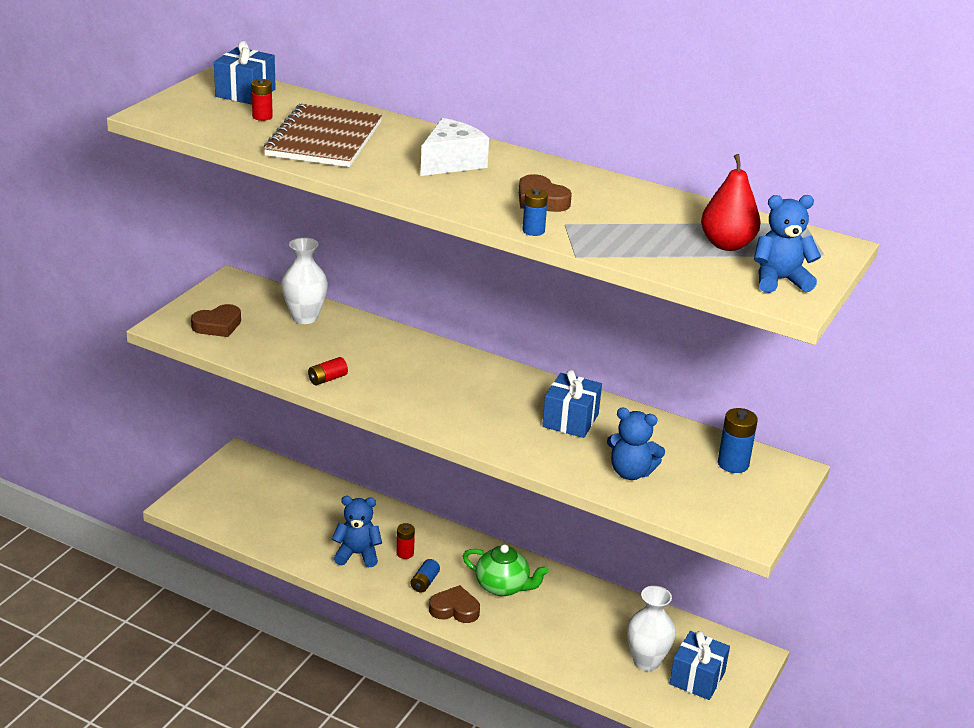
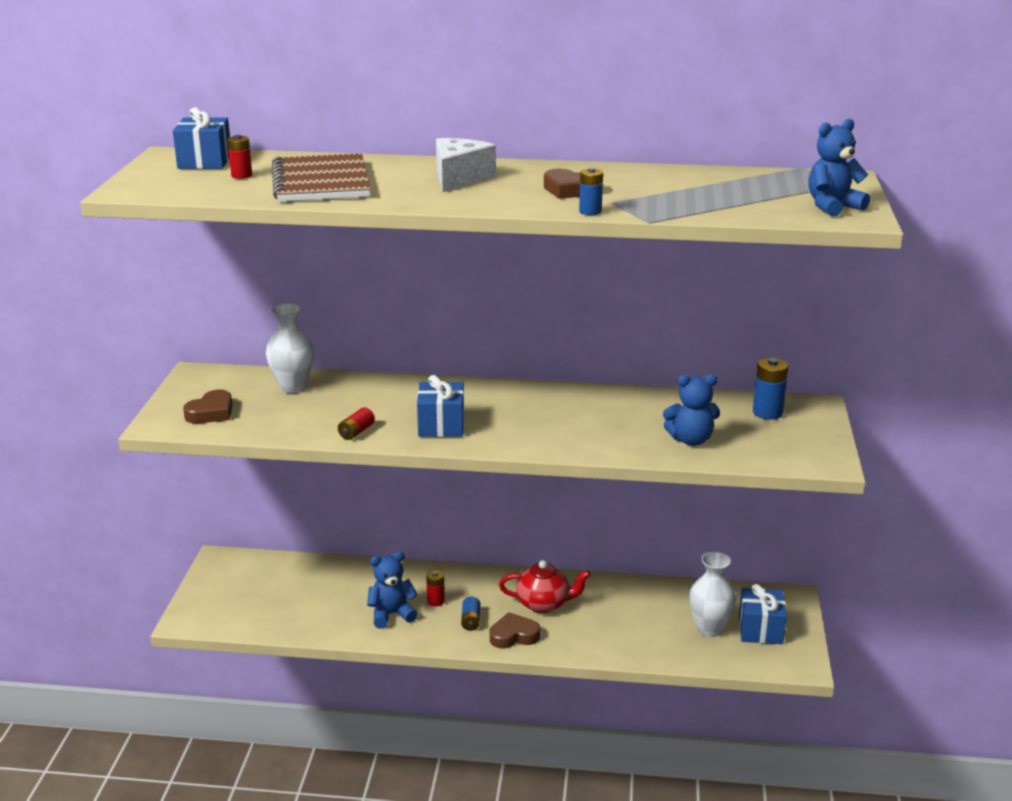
camera: 20 degrees left, 5 degrees down
(503, 586) = (544, 604): green teapot -> red teapot
(570, 420) = (605, 413): blue gift -> blue gift (441, 425)
(727, 244) = (761, 192): red pear -> none

